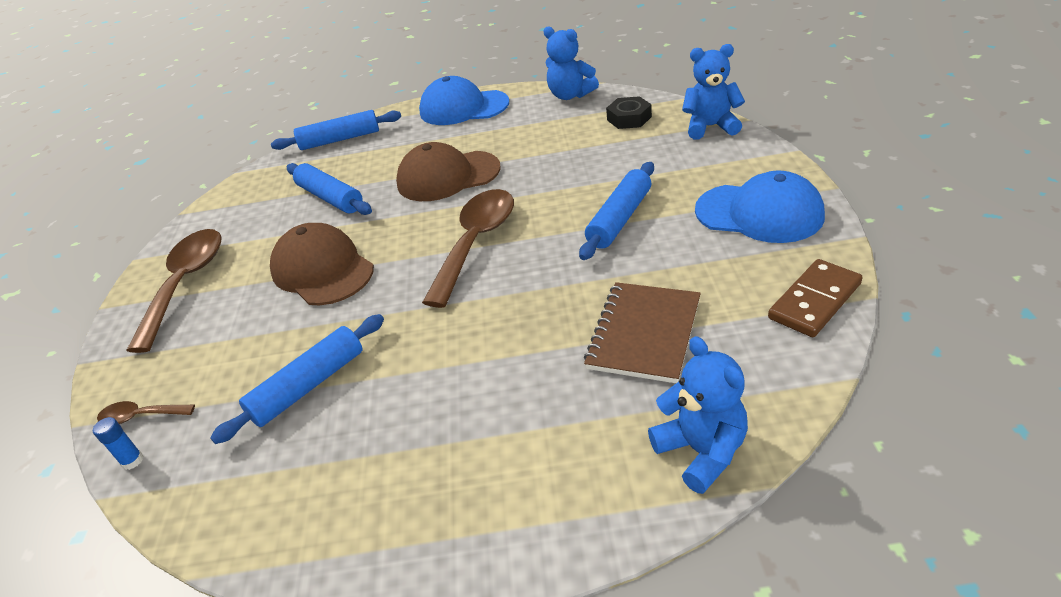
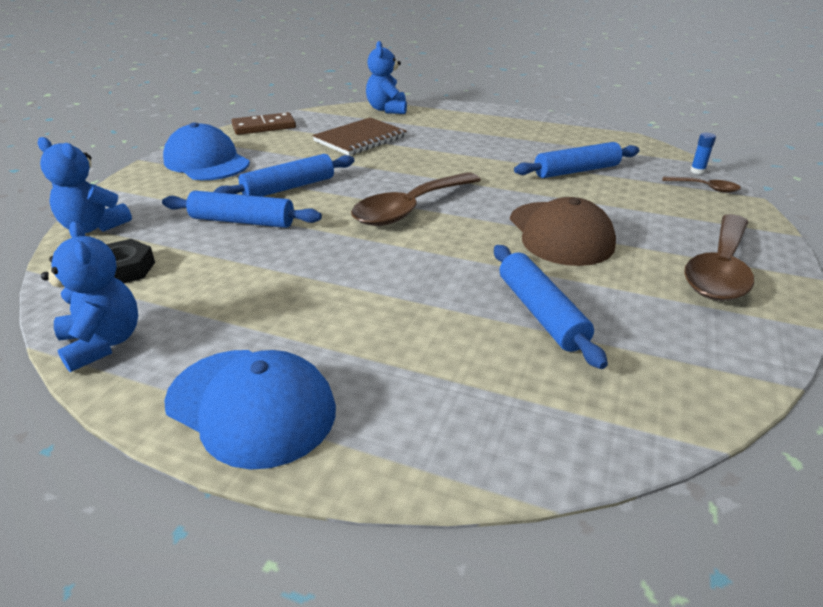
camera: 160 degrees left, 5 degrees down
(340, 139) = (502, 439): blue rolling pin -> blue rolling pin (242, 221)
(448, 176) = (382, 281): brown cap -> none

